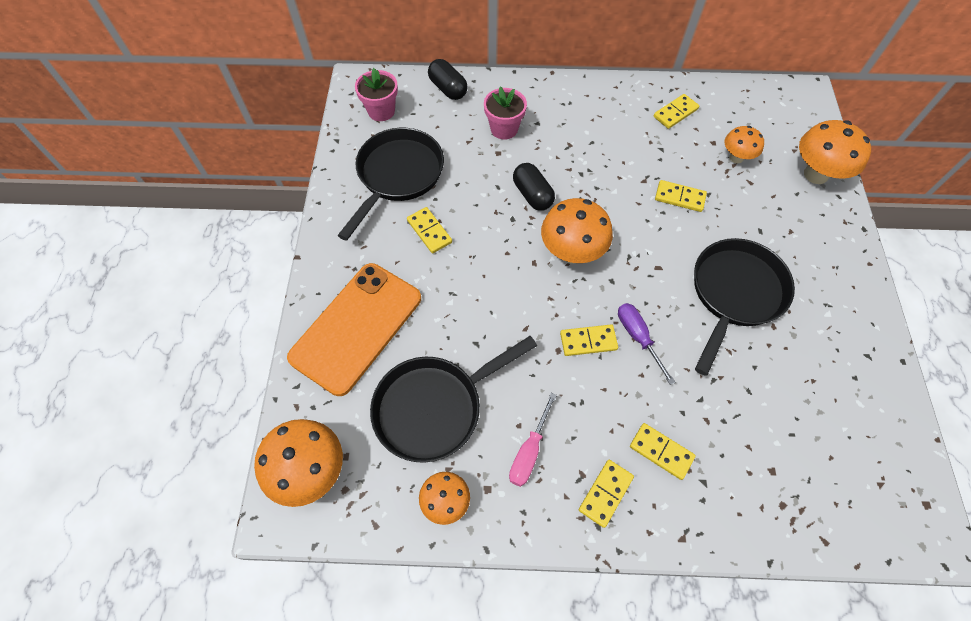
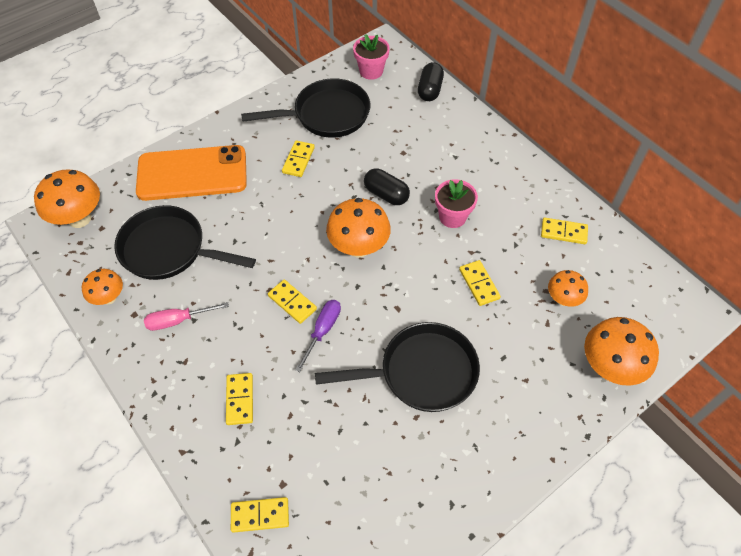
camera: 50 degrees right, 5 degrees down
(504, 129) = (428, 142): pink flower pot -> pink flower pot (452, 217)
(532, 195) = (386, 194): black capsule -> black capsule turned 75 degrees counterclockwise
(605, 493) = (181, 383): yellow domino -> yellow domino (260, 515)

